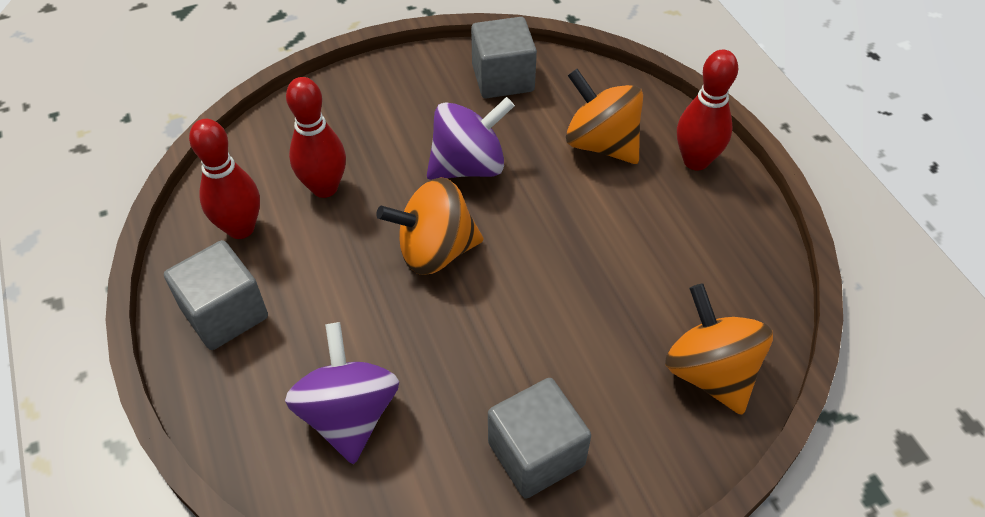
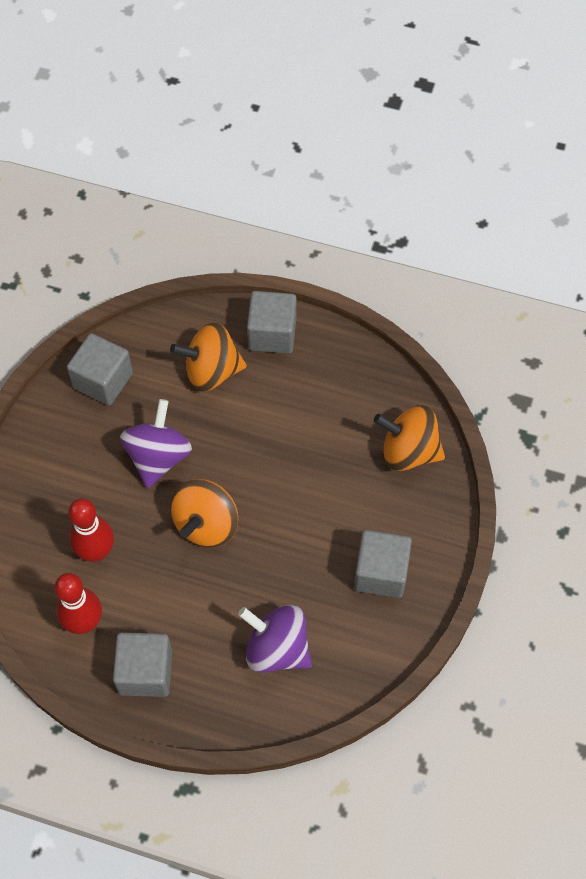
camera: 50 degrees left, 10 degrees up
(696, 161) = (272, 334): red bowling pin -> grey cube

